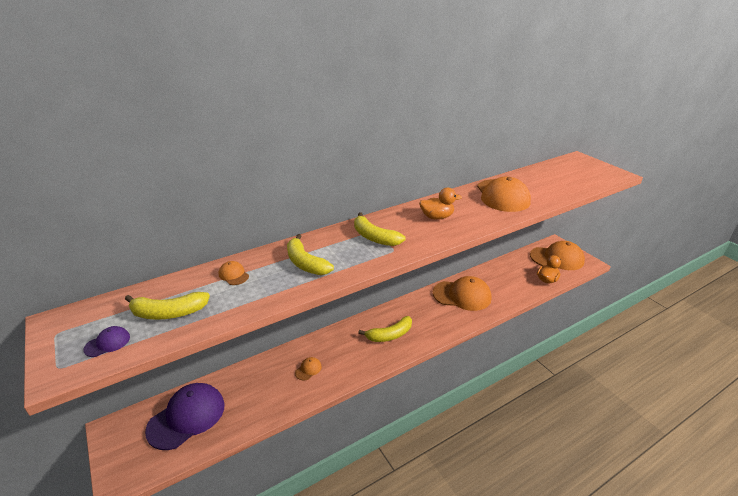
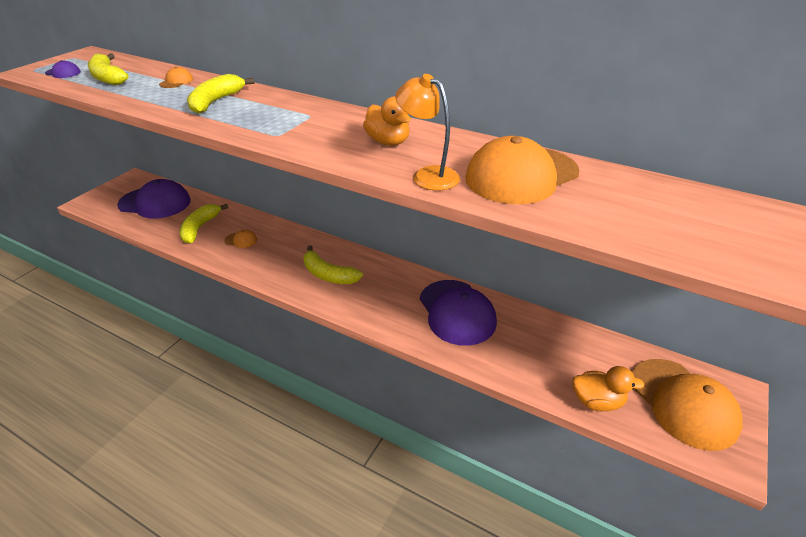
camera: 60 degrees right, 5 degrees up
(374, 237) = (297, 119): yellow banana -> yellow banana (200, 228)
(462, 295) = (457, 312): orange cap -> purple cap
(486, 218) = (427, 175): none -> orange lamp

